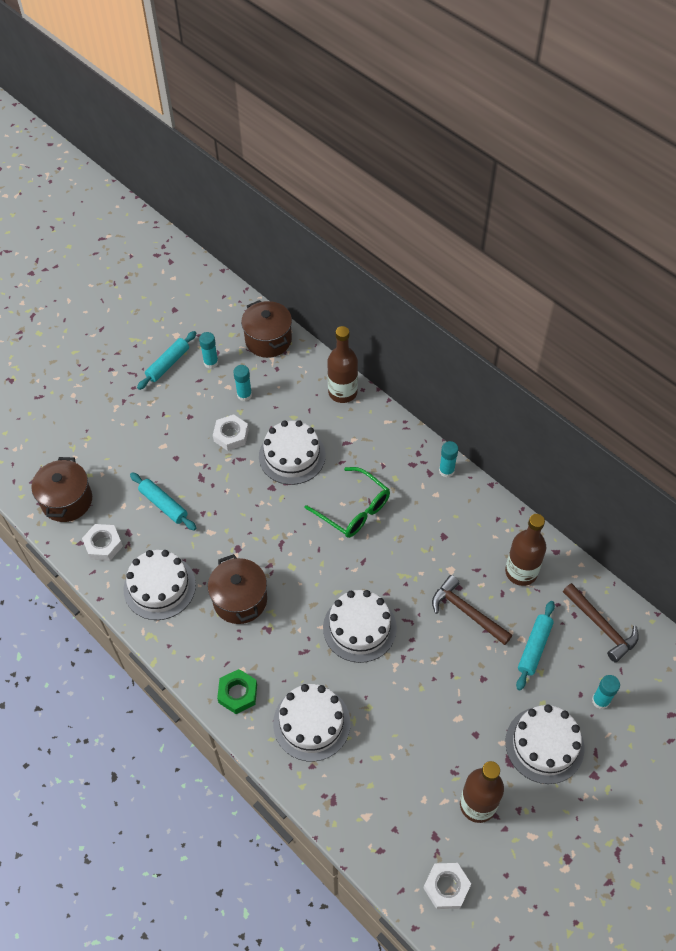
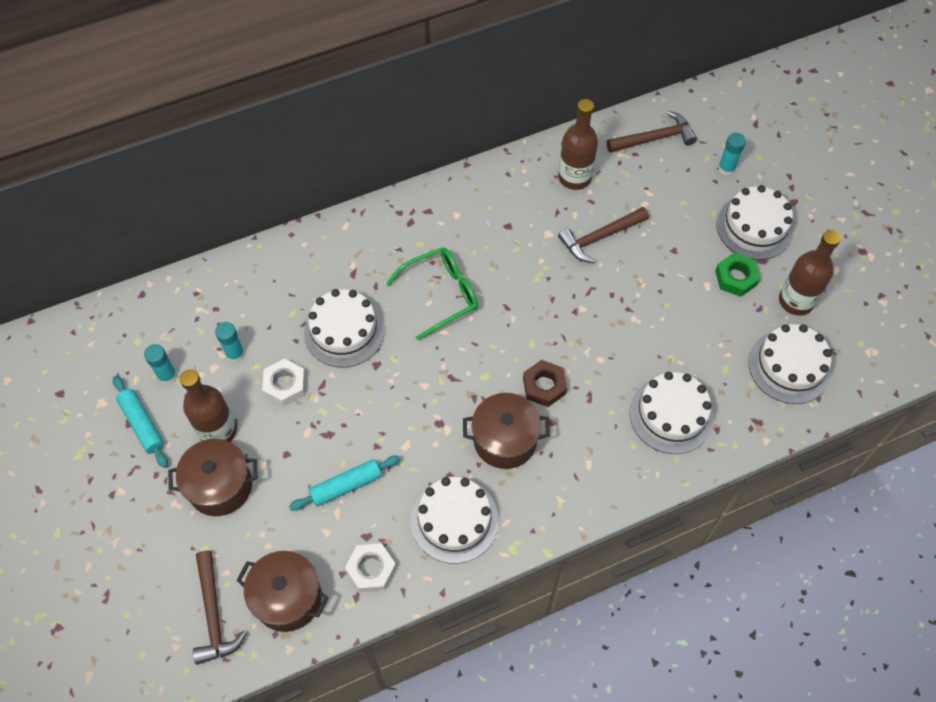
camera: 70 degrees left, 5 degrees up
(43, 461) = (214, 614): none -> brown hammer
(238, 693) = (615, 475): green nut -> green nut (736, 278)
(268, 340) = (169, 304): brown pot -> brown pot (220, 486)
(300, 613) = (544, 386): none -> brown nut
(342, 392) = (285, 254): brown bottle -> brown bottle (218, 431)
(359, 628) = (581, 336): white cake -> white cake (789, 366)
(446, 471) = (432, 195): turquoise glue stick -> none
(446, 887) = (865, 354): white nut -> none
(534, 648) = (657, 197): turquoise rolling pin -> none

